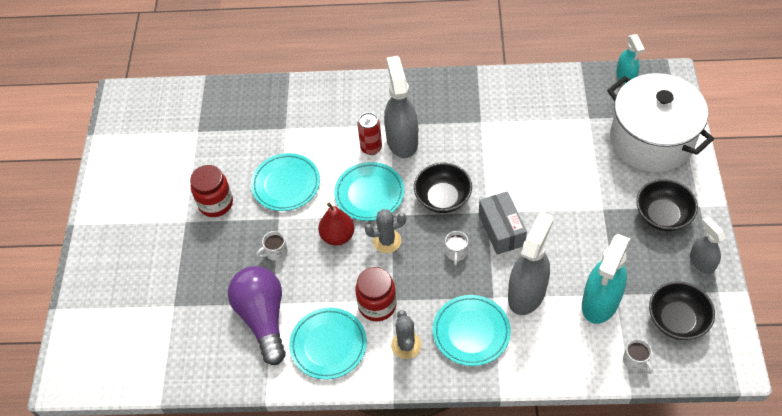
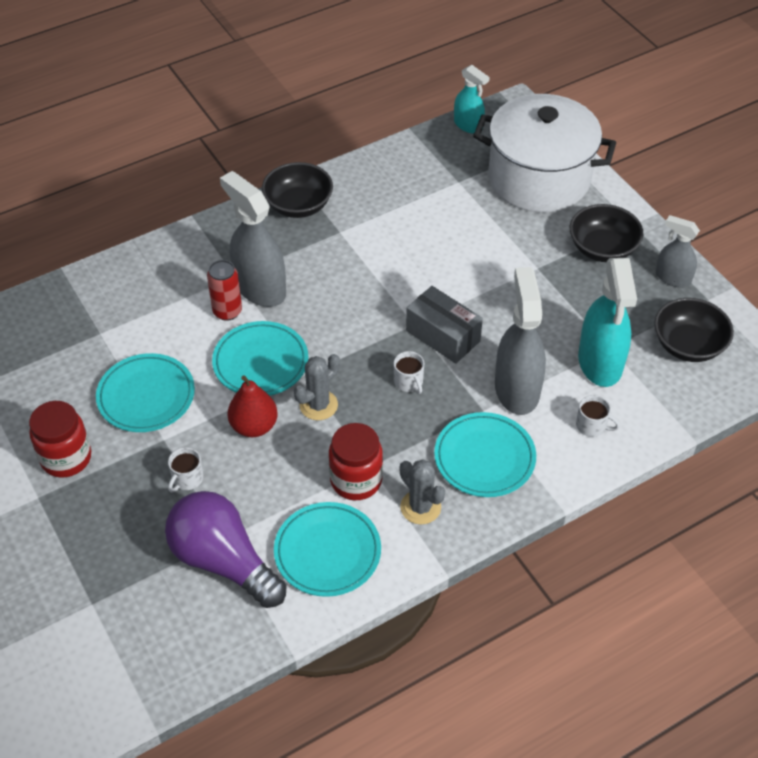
camera: 35 degrees left, 5 degrees down
(442, 198) = (352, 330): black bowl -> black bowl (298, 205)
(635, 361) = (676, 405): white mug -> white mug (592, 426)

